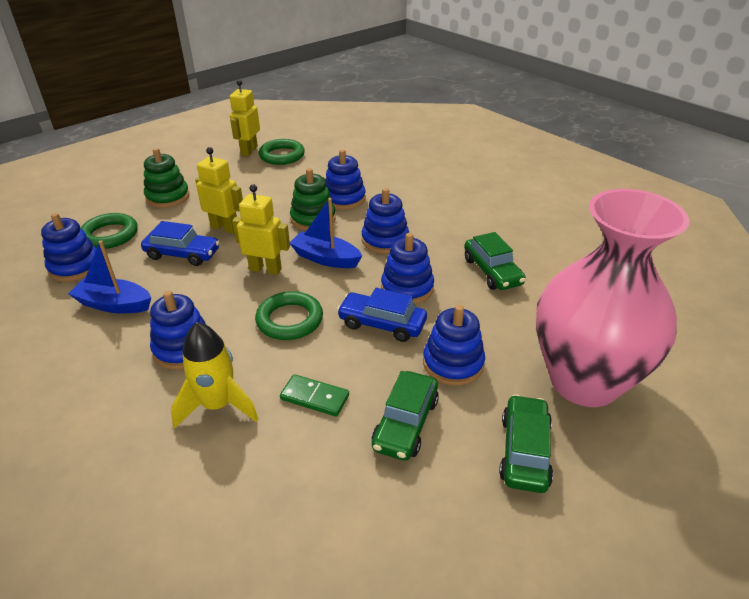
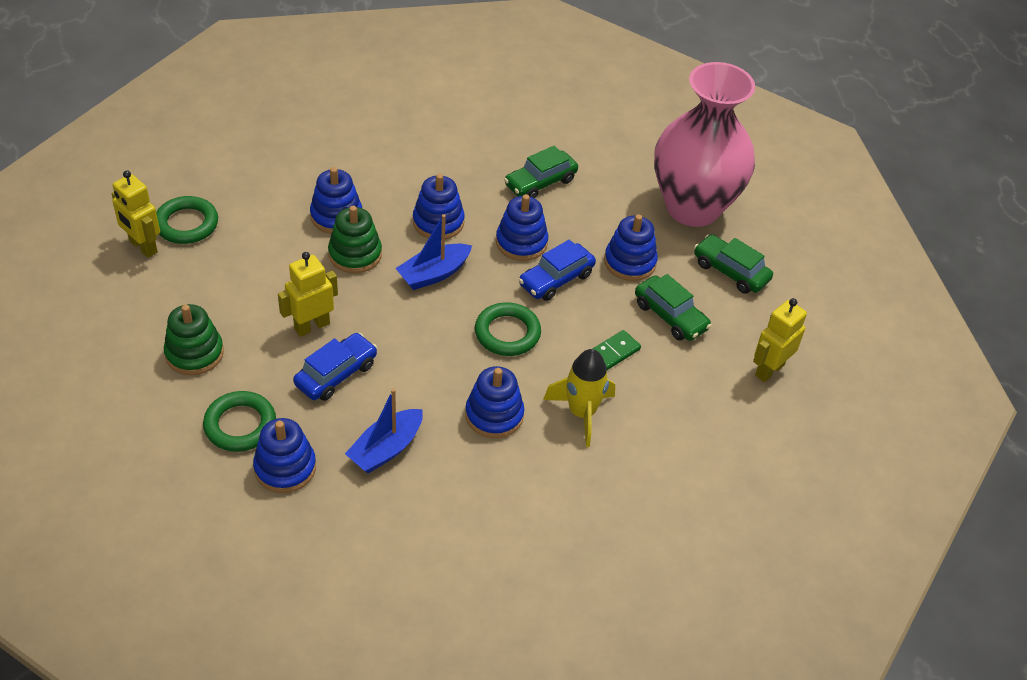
camera: 65 degrees left, 10 degrees up
(265, 269) = (417, 321): yellow robot -> yellow robot (769, 370)
(492, 271) = (540, 182): green car -> green car turned 135 degrees clockwise

